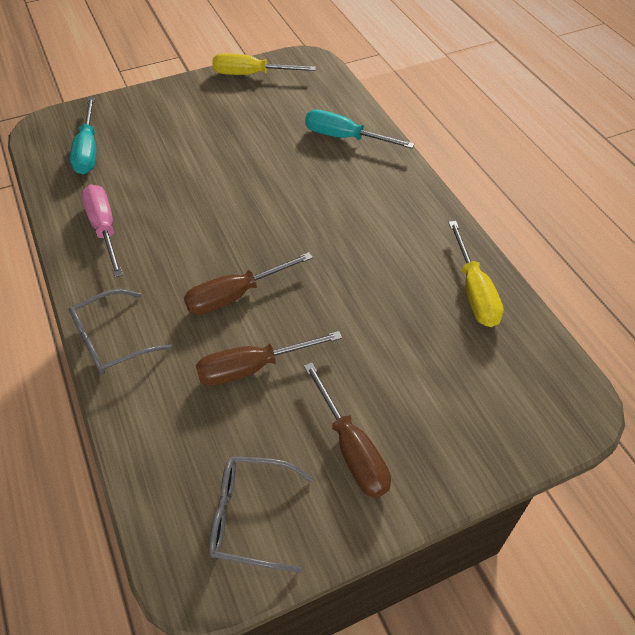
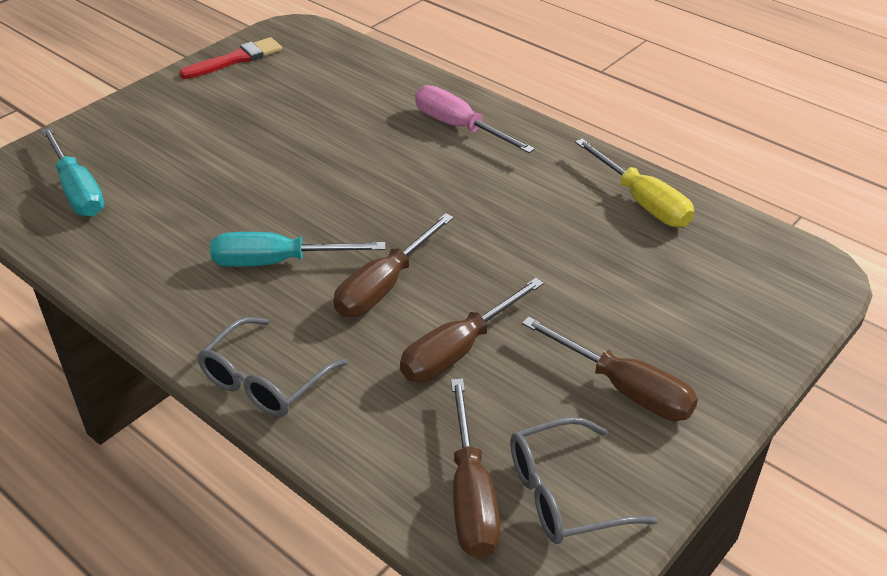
camera: 25 degrees left, 10 degrees down
(104, 229) = (165, 268): pink screwdriver -> pink screwdriver (459, 127)
(187, 488) = (471, 494): none -> brown screwdriver
(251, 75) = (236, 59): yellow screwdriver -> red brush
(345, 138) = (396, 95): turquoise screwdriver -> turquoise screwdriver (278, 262)

